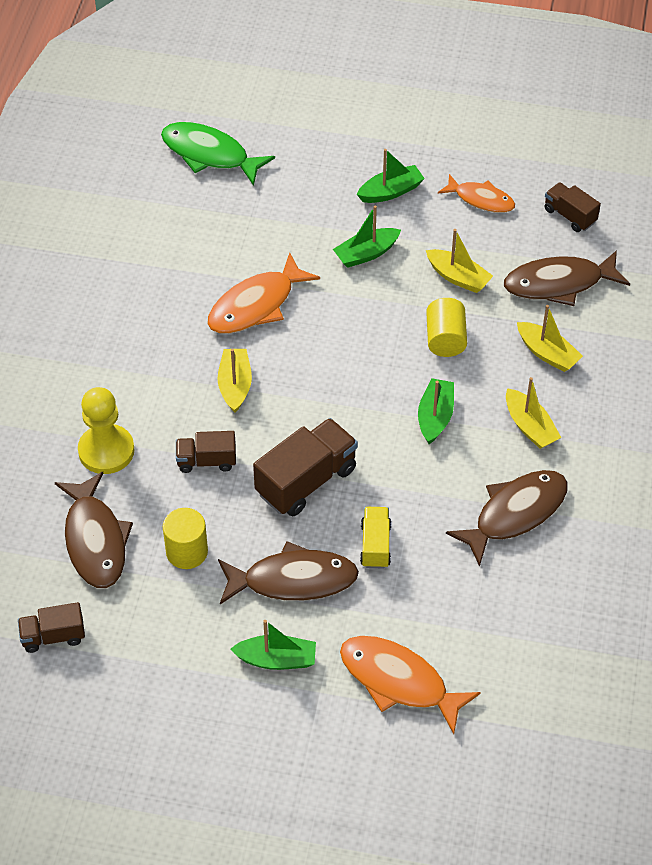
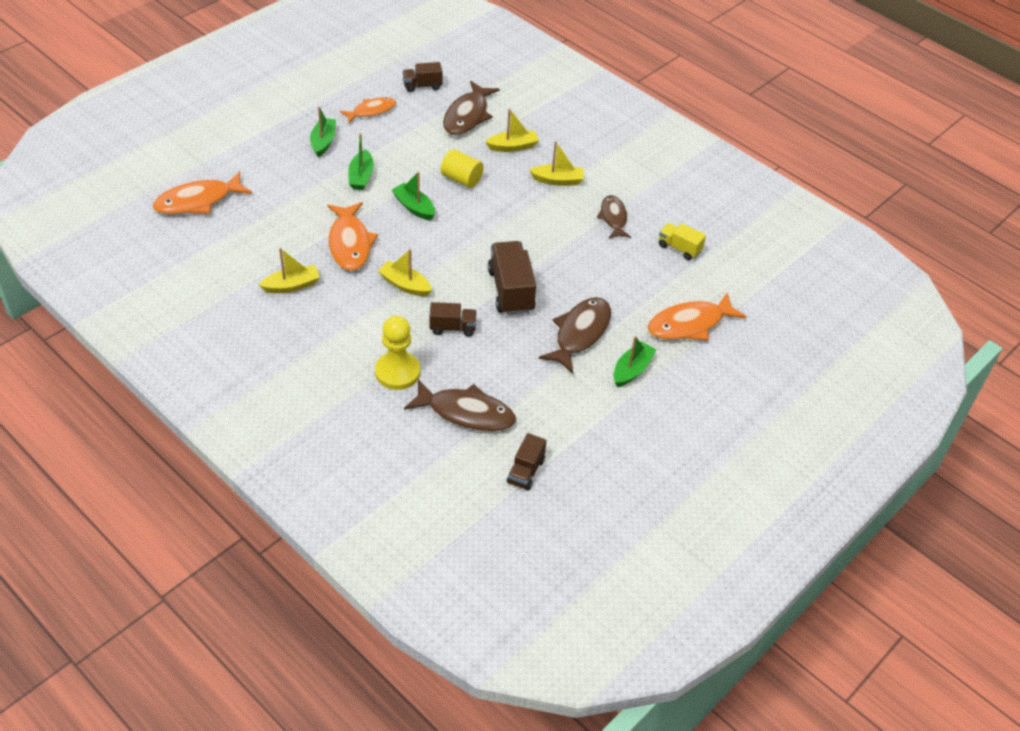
camera: 60 degrees left, 5 degrees down
(187, 552) = (515, 372): yellow cylinder -> none
(206, 461) = (452, 328): brown truck -> brown truck turned 120 degrees counterclockwise
(210, 154) = (198, 201): green fish -> orange fish
(375, 545) = (585, 285): yellow truck -> yellow truck (679, 248)
(435, 417) = (515, 213): green boat -> green boat (414, 207)
(458, 277) = (420, 150): yellow boat -> yellow boat (292, 285)
(515, 514) = (613, 218): brown fish -> brown fish, size x0.65

